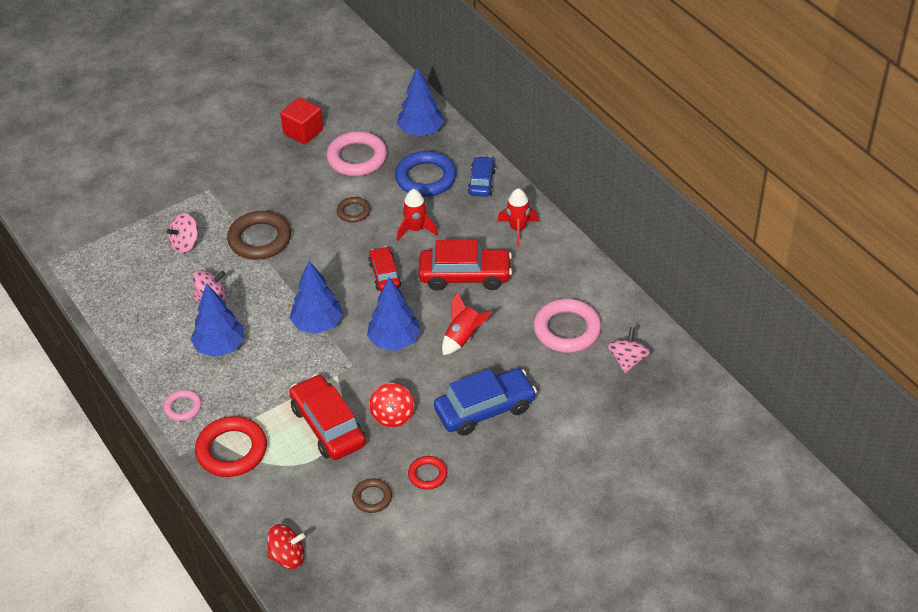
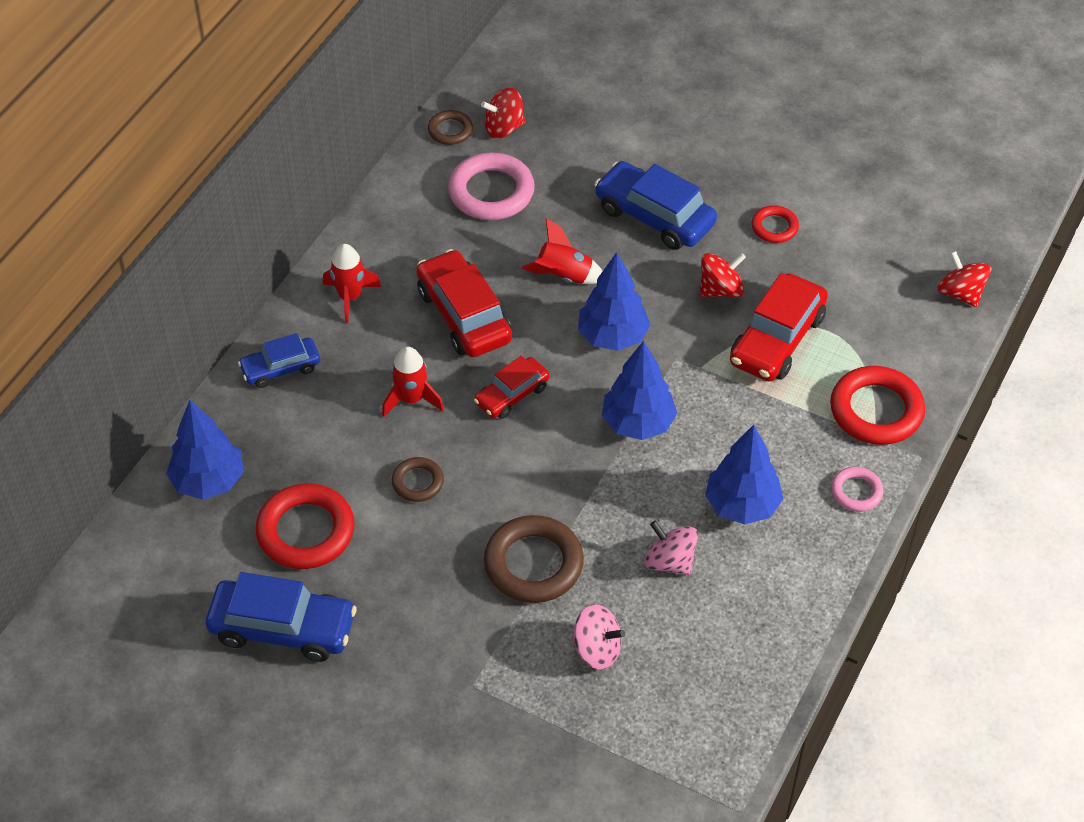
camera: 120 degrees left, 5 degrees up
(303, 132) = (283, 628): red cube -> blue car
(357, 158) = (306, 531): pink ring -> red ring
(372, 498) = (837, 259): brown ring -> brown ring (450, 130)
(426, 178) = (305, 432): blue ring -> none
(627, 360) = (503, 128): pink spinning top -> red spinning top

